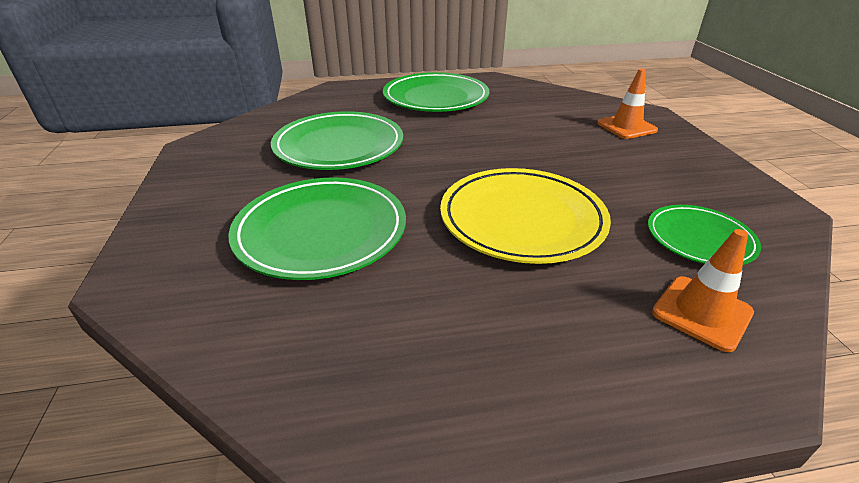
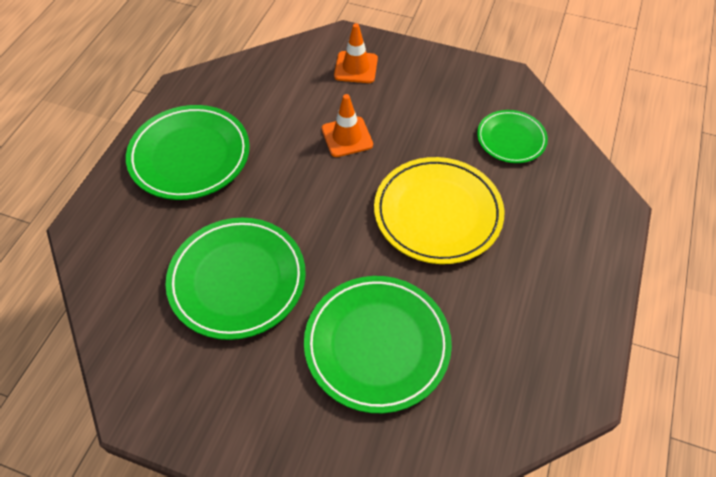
camera: 60 degrees left, 20 degrees up
(702, 312) = (567, 188): orange traffic cone -> orange traffic cone (347, 137)

